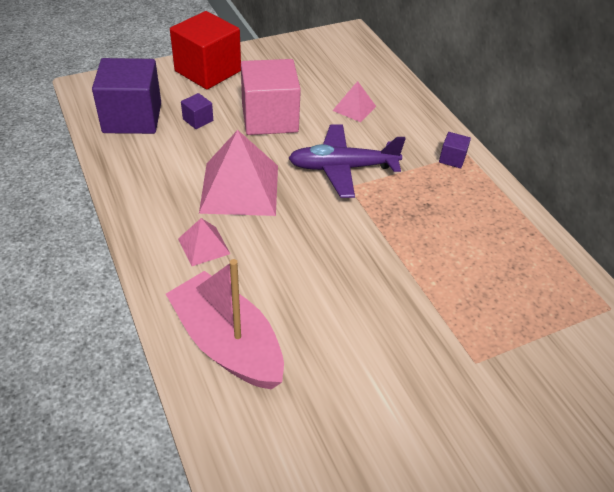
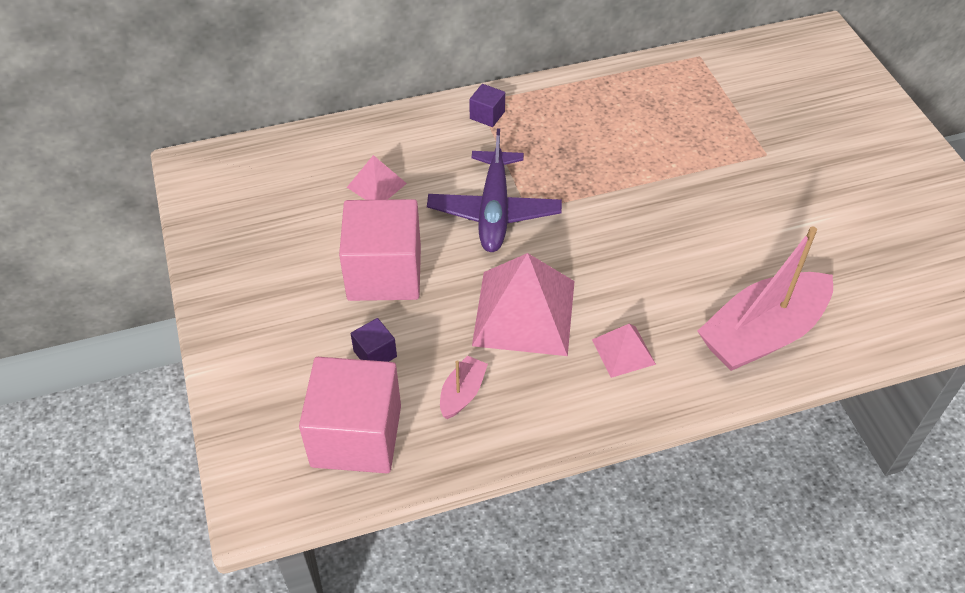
camera: 80 degrees left, 5 degrees up
(132, 118) = (356, 436): purple cube -> pink cube
(164, 161) = (462, 393): none -> pink boat
(208, 71) = (252, 339): red cube -> none

